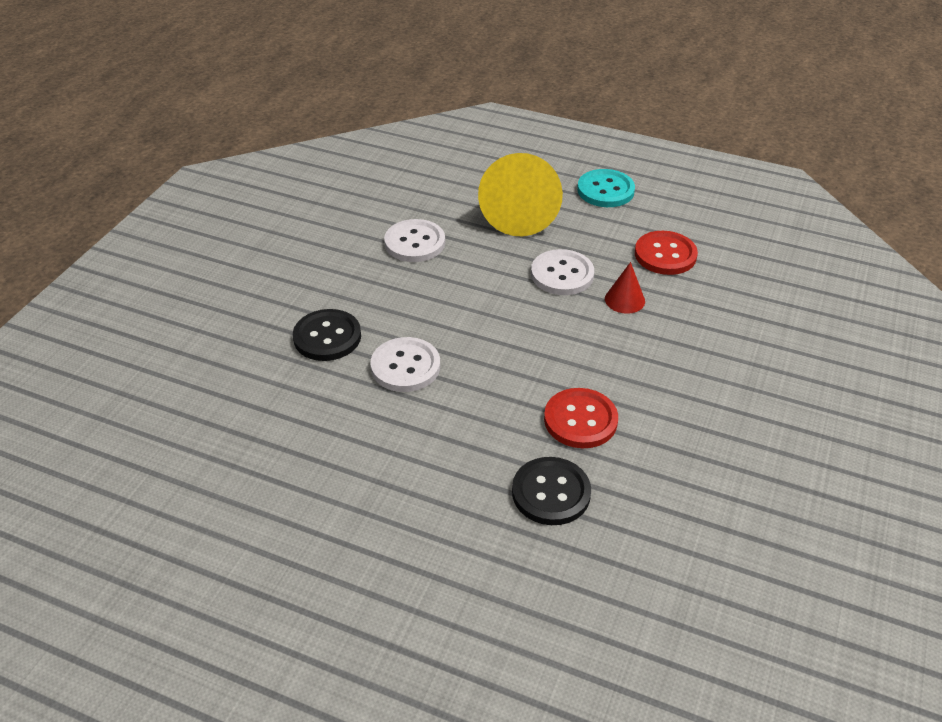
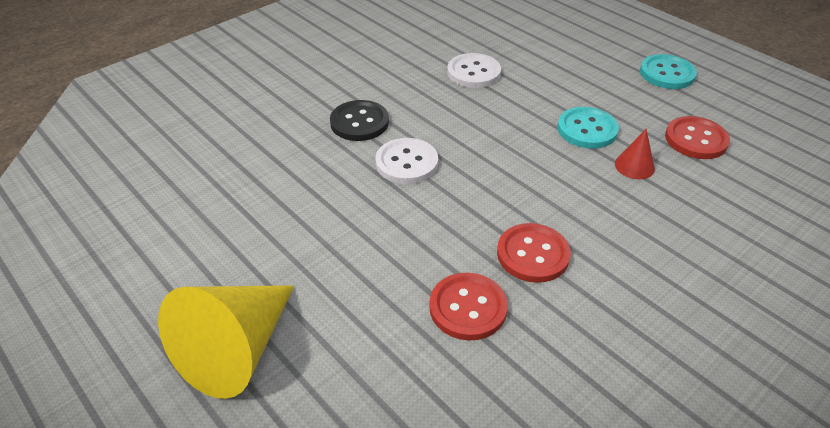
camera: 25 degrees right, 0 degrees up
(520, 212) = (577, 72): yellow cone -> yellow cone (237, 349)
(551, 493) = (468, 308): black button -> red button
(562, 274) = (587, 129): white button -> turquoise button

